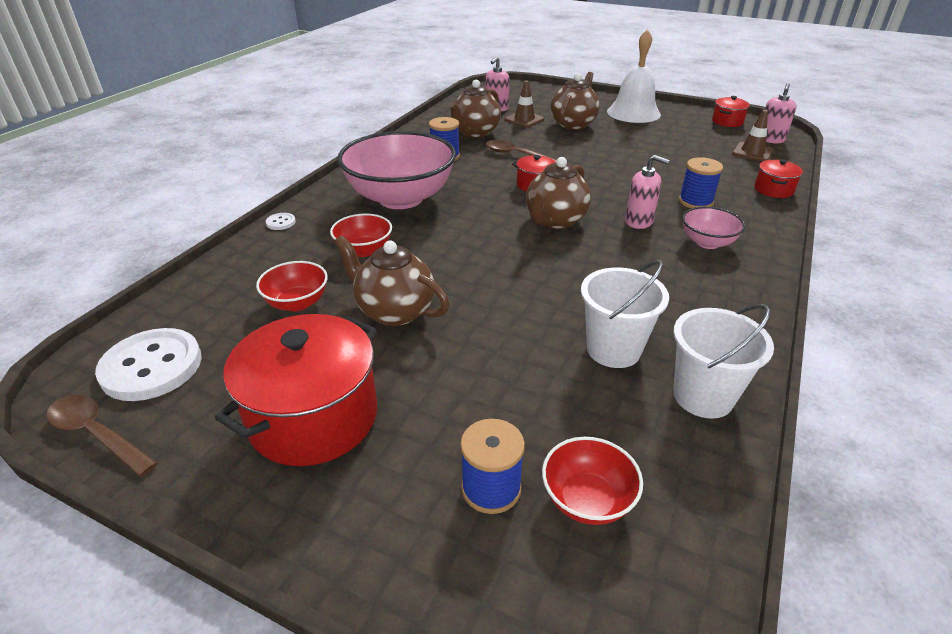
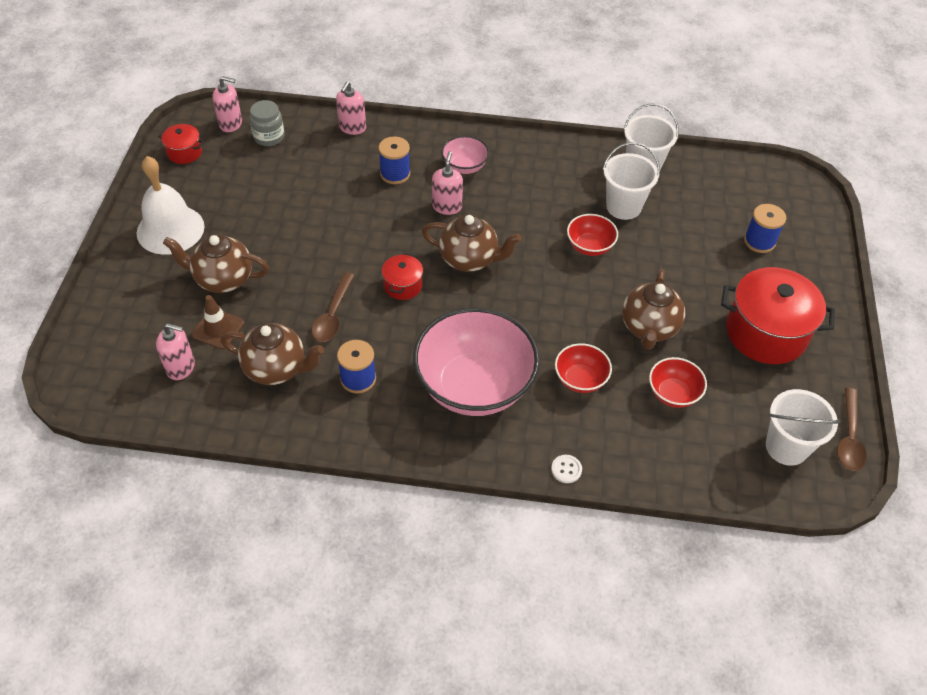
camera: 110 degrees left, 15 degrees up
(152, 367) = (786, 447): white button -> white bucket
(587, 500) = (742, 206): red bowl -> red bowl (589, 246)
(752, 152) = (269, 137): brown traffic cone -> grey jar
(773, 190) = (352, 127): red pot -> pink soap dispenser

